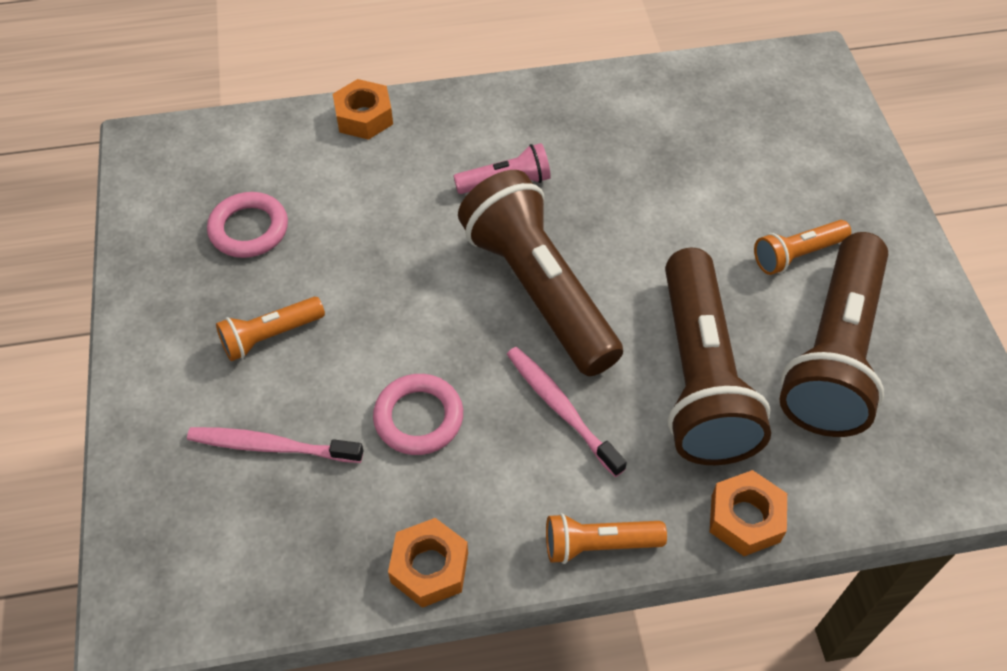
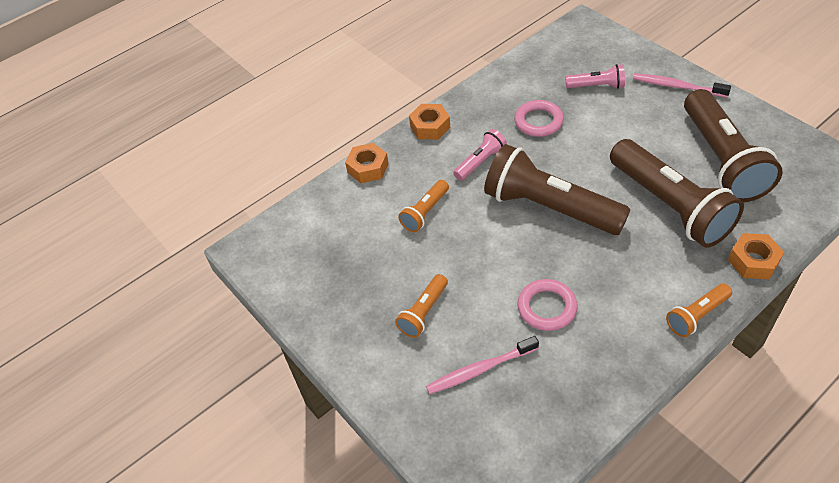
camera: 25 degrees left, 5 degrees down
(249, 229) = (356, 262): pink ring -> pink ring (538, 121)
(429, 567) = (624, 379): orange nut -> orange nut (430, 126)
(561, 408) = (616, 260): pink toothbrush -> pink toothbrush (677, 86)
(752, 158) = (597, 86): none -> pink flashlight
(796, 255) = (661, 122): orange flashlight -> orange flashlight (425, 212)

